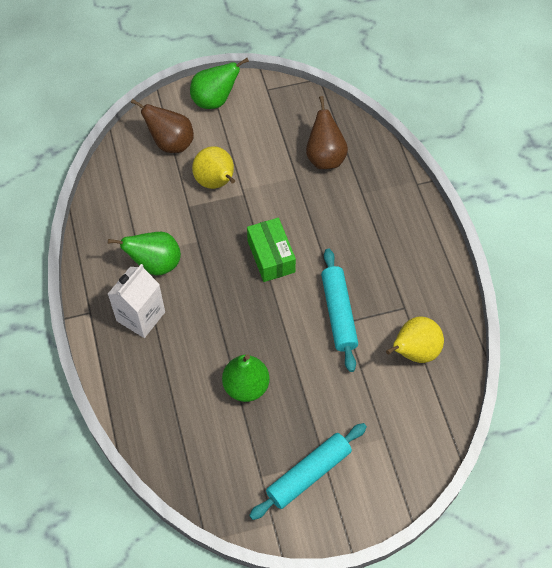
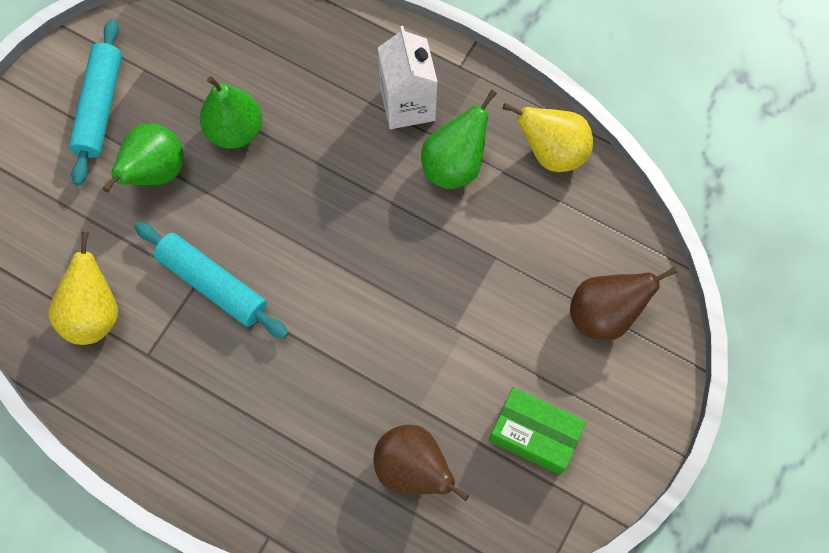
camera: 135 degrees right, 10 degrees up
(215, 100) = (624, 421): green pear -> green pear (156, 172)
(216, 182) = (499, 314): yellow pear -> yellow pear (551, 153)
(271, 256) = (346, 282): green box -> green box (534, 434)

